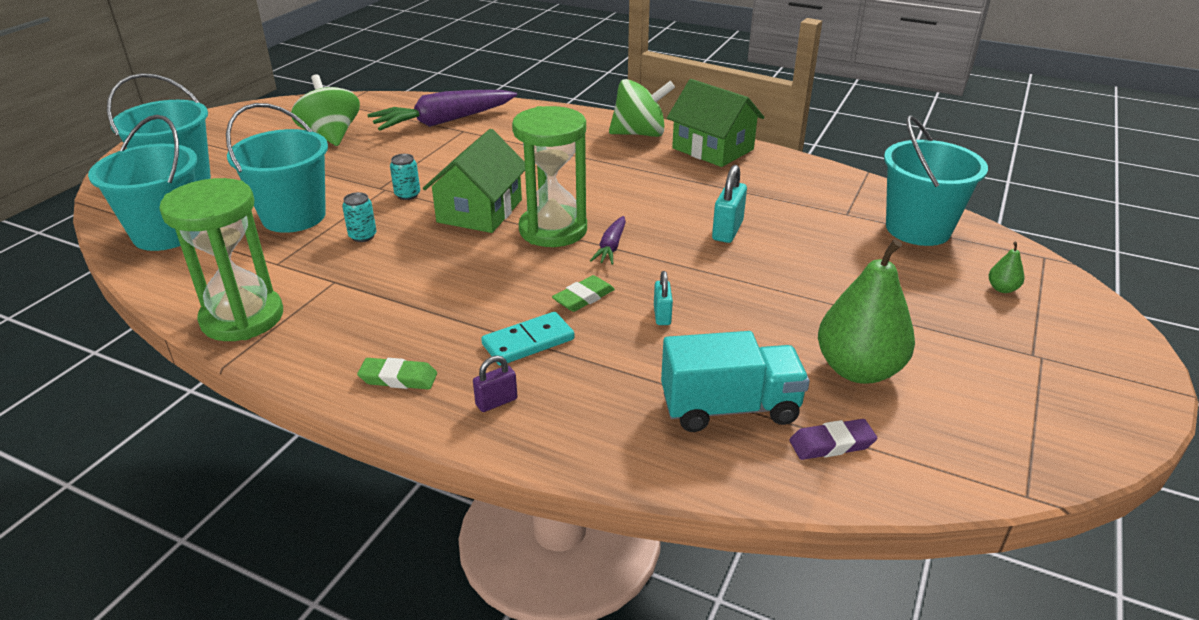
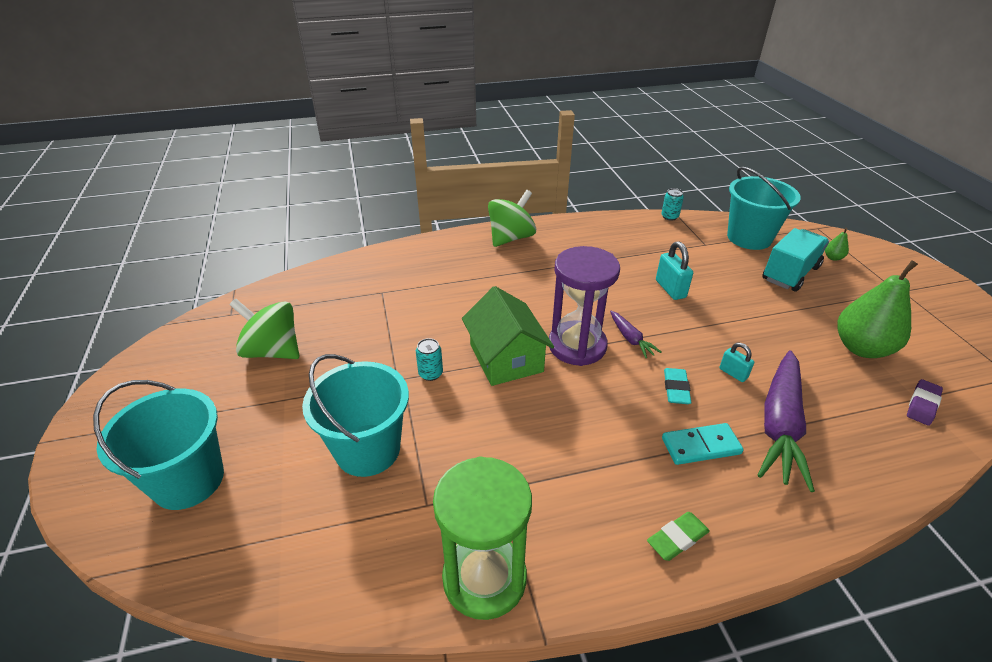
camera: 40 degrees left, 5 degrees up
(167, 234) = (269, 545): turquoise bucket -> none
(363, 236) = (456, 432): turquoise can -> turquoise can (669, 216)
(443, 122) = (353, 291): purple carrot -> purple carrot (780, 426)
(496, 402) = (757, 507): purple padlock -> none
(528, 342) = (701, 446): turquoise domino -> turquoise domino turned 60 degrees clockwise
(553, 230) = (577, 346): green hourglass -> purple hourglass
(583, 298) = (676, 389): green eraser -> turquoise eraser
(713, 149) = (571, 230): green house -> none
(729, 408) = (856, 415): turquoise truck -> turquoise truck (790, 273)

